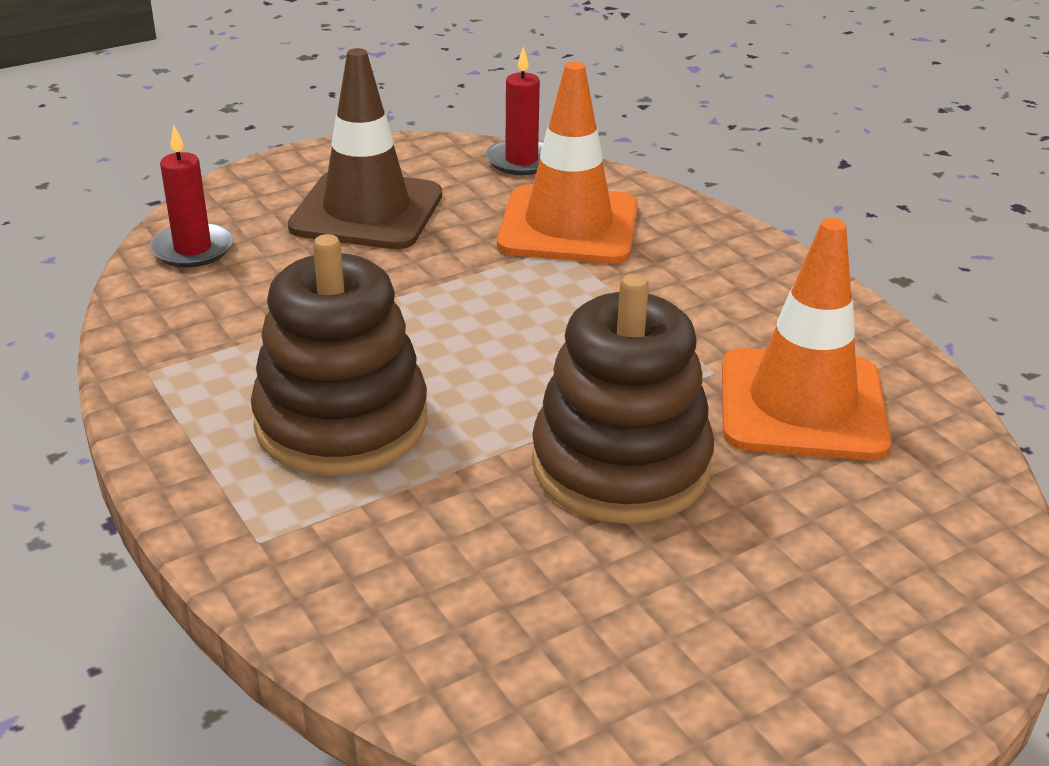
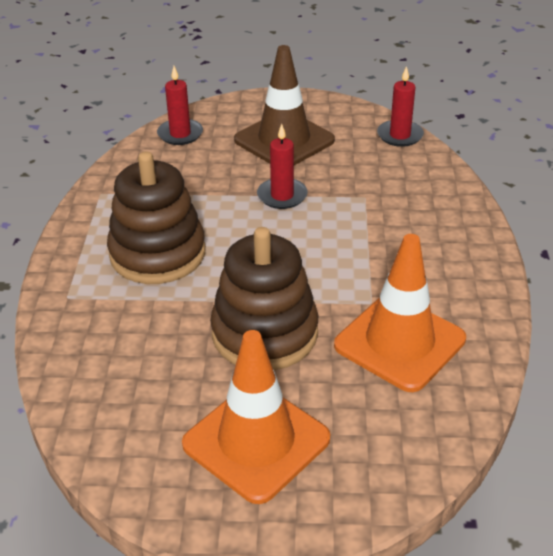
camera: 35 degrees right, 5 degrees up
(444, 282) = (282, 196): none -> red candle
(568, 226) = (383, 185): orange traffic cone -> orange traffic cone (256, 441)

